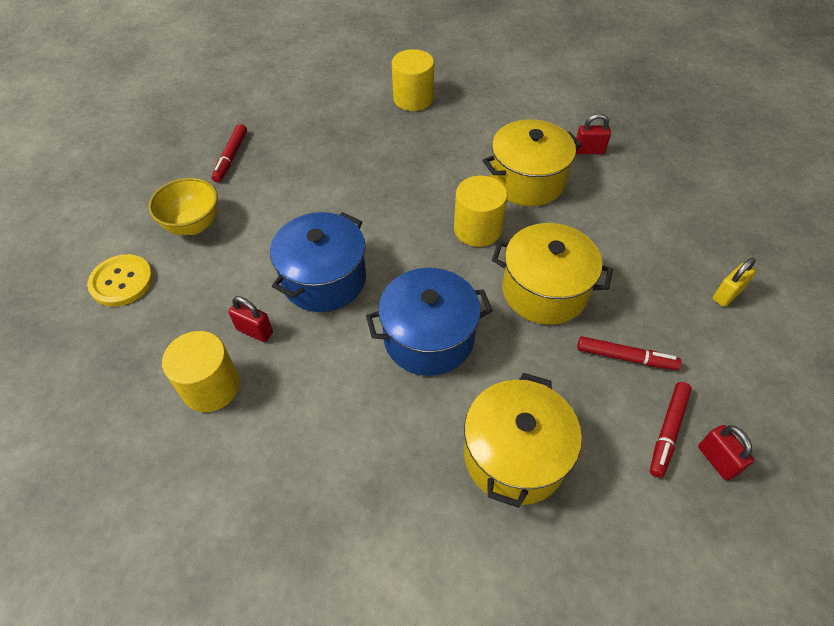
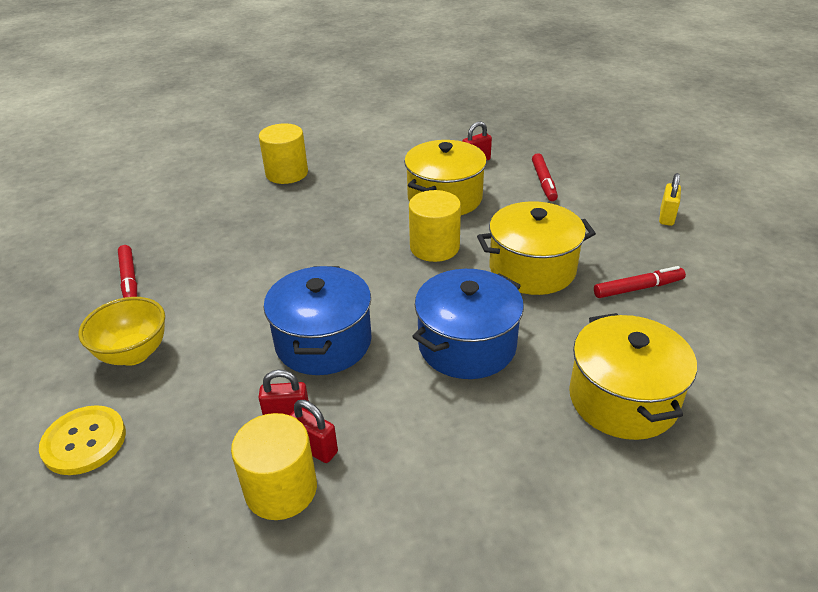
camera: 30 degrees left, 15 degrees down
(667, 431) = (716, 324): red marker -> red marker (543, 182)
(717, 460) = (766, 327): red padlock -> red padlock (315, 448)

